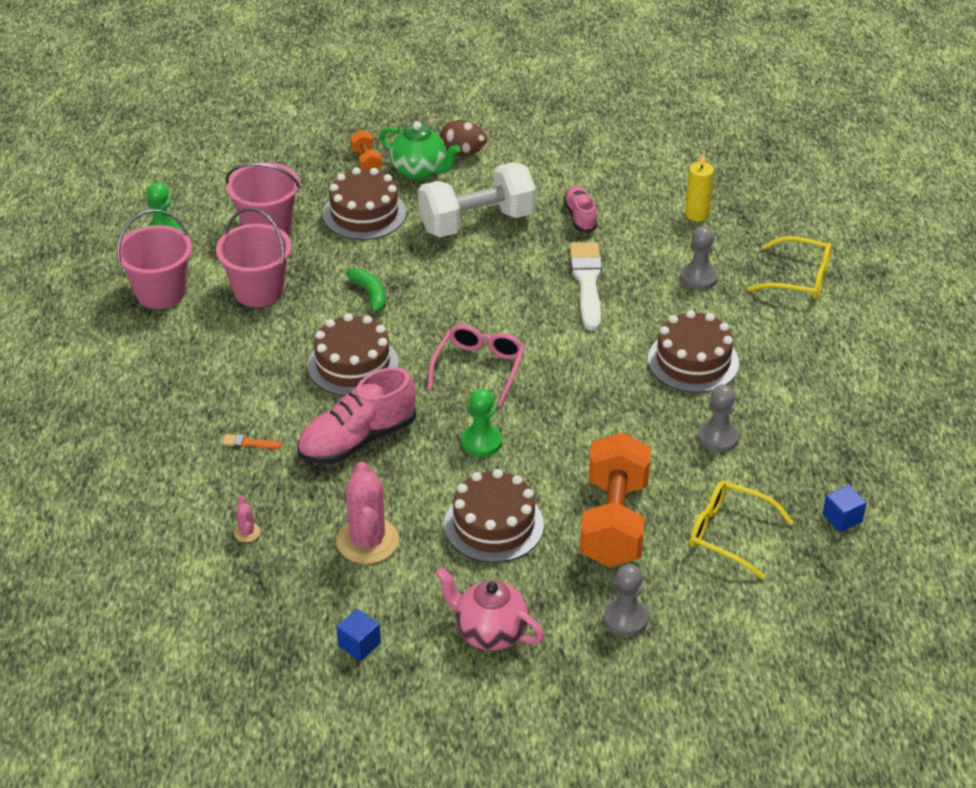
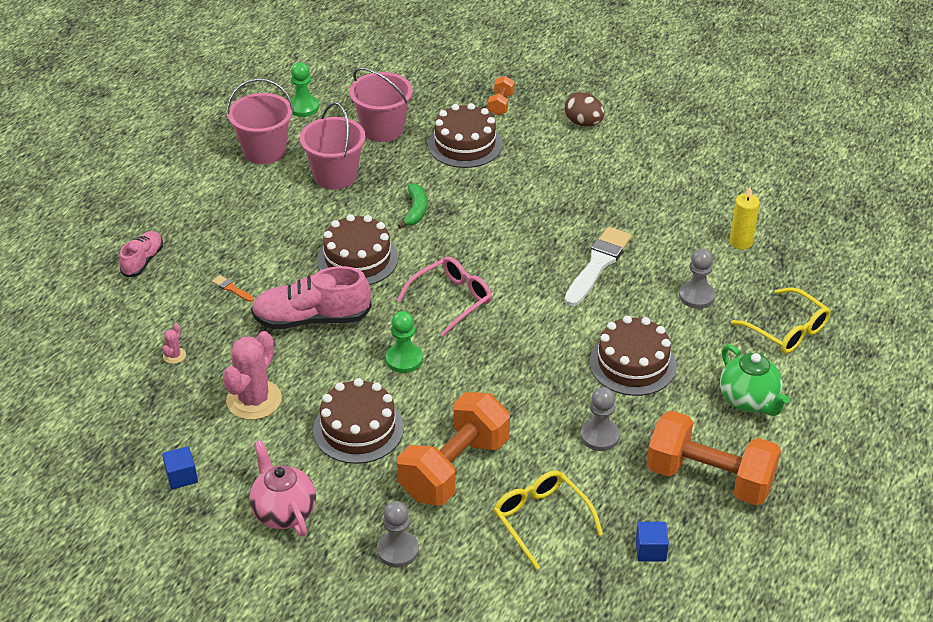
camera: 30 degrees right, 0 degrees up
(420, 171) = (537, 126): green teapot -> green teapot (749, 401)
(477, 222) = (548, 183): white dumbbell -> none
(580, 217) = (637, 209): pink shoe -> pink shoe (143, 261)
(840, 435) = (709, 478): none -> orange dumbbell

